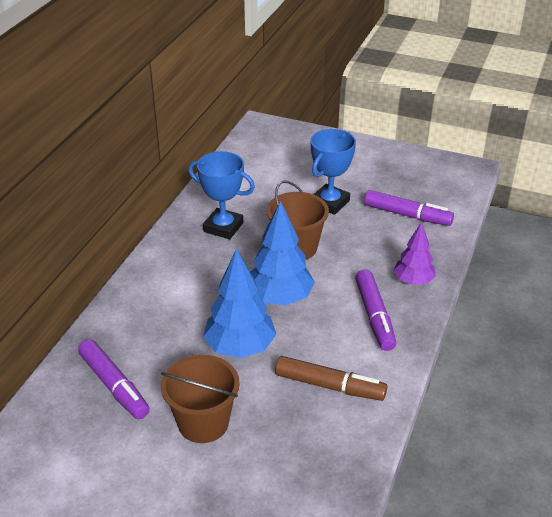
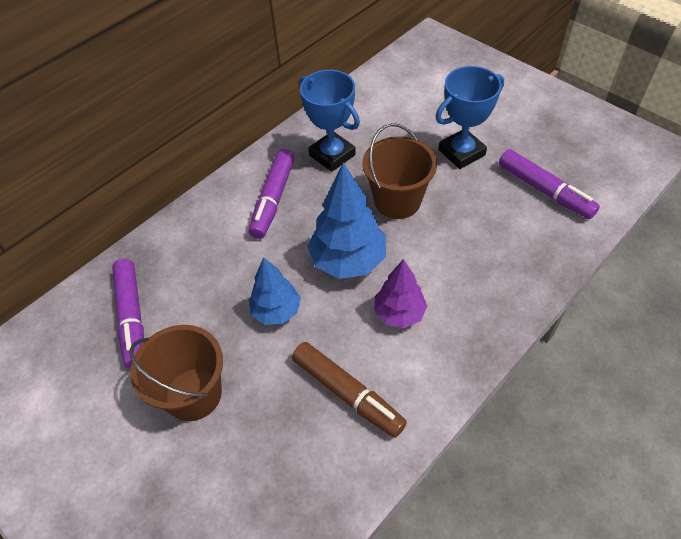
camera: 25 degrees right, 15 degrees up
(240, 348) = (276, 311): blue tree -> blue tree, size x0.64
(374, 316) = (442, 316): purple marker -> purple marker (273, 199)
(413, 281) = (510, 282): purple tree -> purple tree (399, 313)

